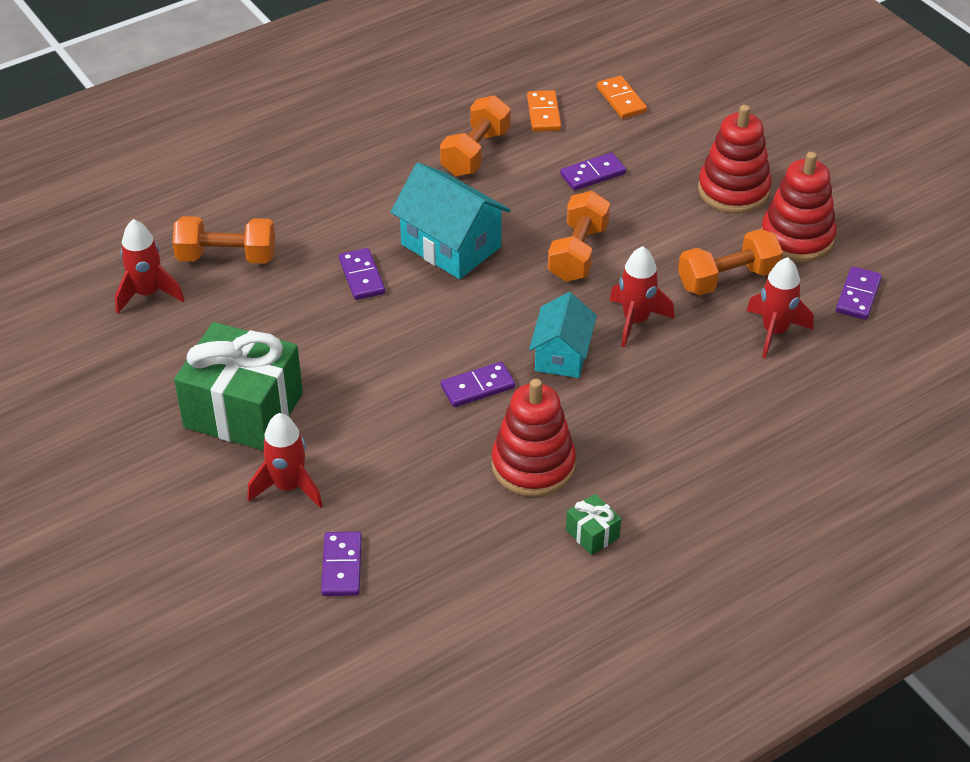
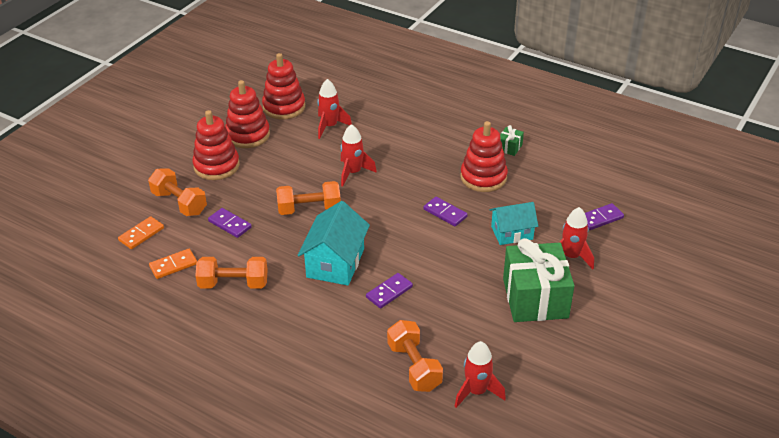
camera: 115 degrees left, 5 degrees down
(562, 355) = (398, 191): turquoise house -> turquoise house (512, 233)
(727, 279) = (297, 150): orange dumbbell -> orange dumbbell (179, 203)
(858, 295) = (284, 107): purple domino -> red stacking toy

